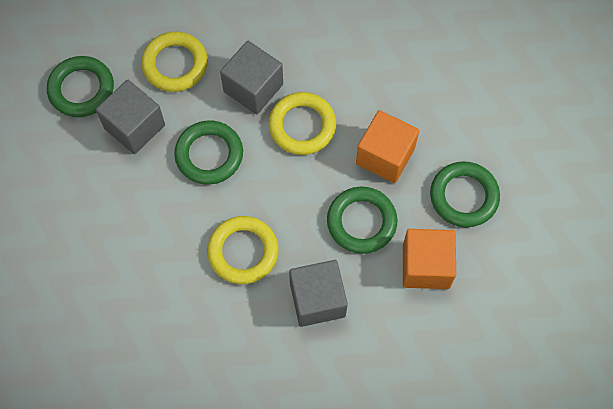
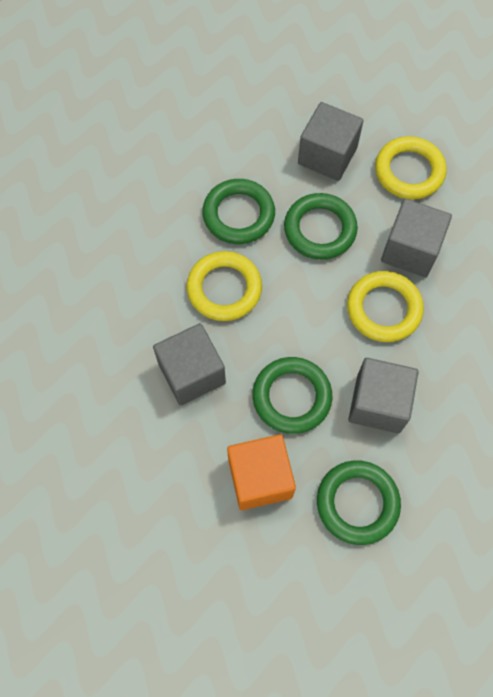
camera: 75 degrees right, 0 degrees up
(81, 89) = (351, 100): green ring -> green ring (238, 215)
(385, 156) = (378, 404): orange cube -> grey cube

